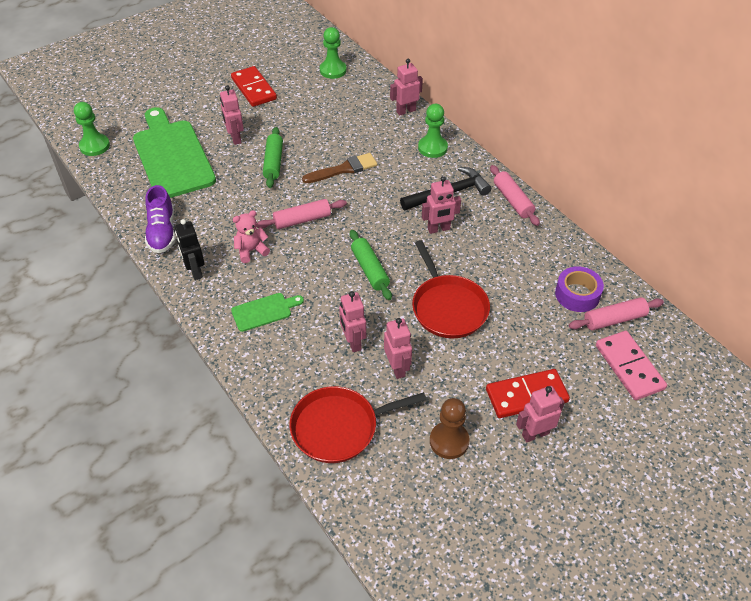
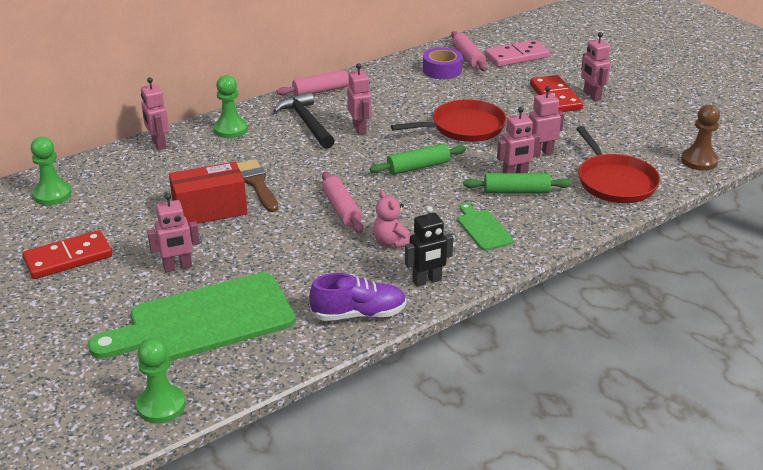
camera: 90 degrees left, 15 degrees down
(273, 162) = (235, 234): green rolling pin -> green rolling pin (516, 191)
(307, 147) = (210, 210): none -> red box
(449, 441) = (611, 131): brown pawn -> brown pawn (699, 161)

